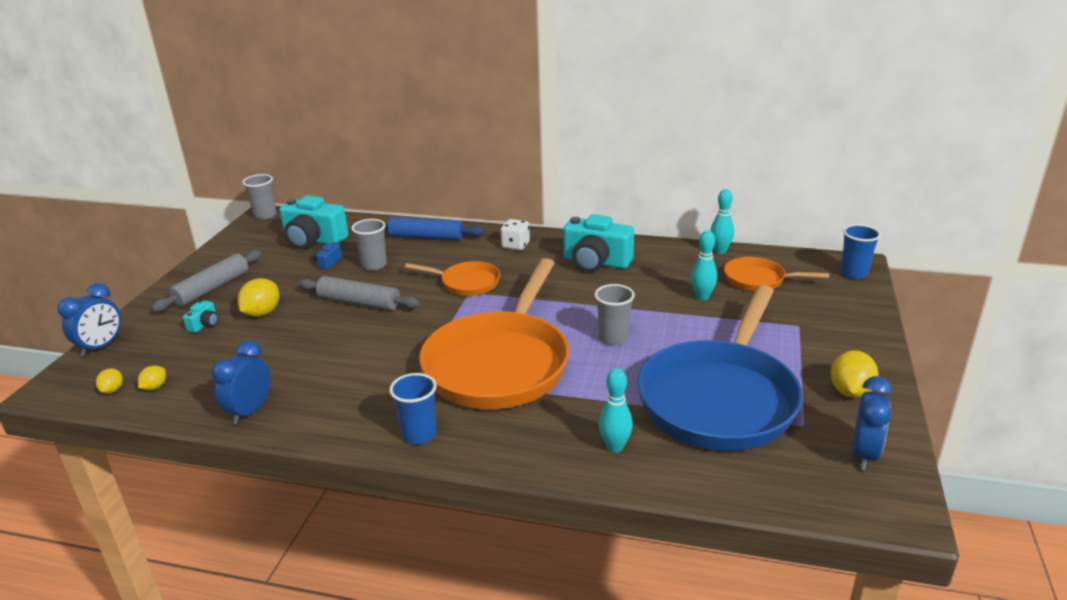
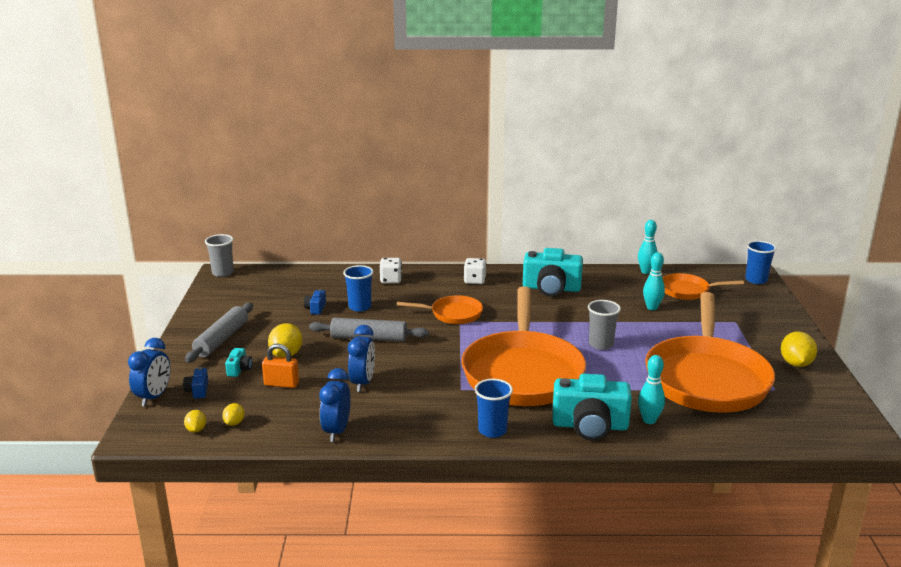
camera: 15 degrees left, 5 degrees down
(147, 344) = (198, 390): none -> blue camera
(234, 346) = (281, 384): none -> orange padlock
(314, 240) = (287, 291): turquoise camera -> turquoise camera (590, 426)
(374, 265) = (360, 307): grey cup -> blue cup
(426, 237) = (391, 280): blue rolling pin -> white dice
(720, 398) = (706, 378): blue pan -> orange pan
(864, 454) = (826, 403): blue clock -> blue clock (362, 383)

